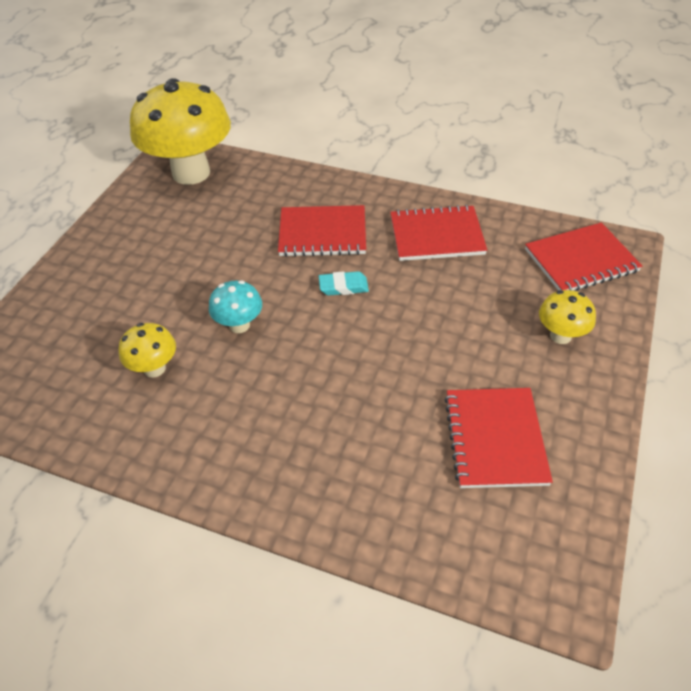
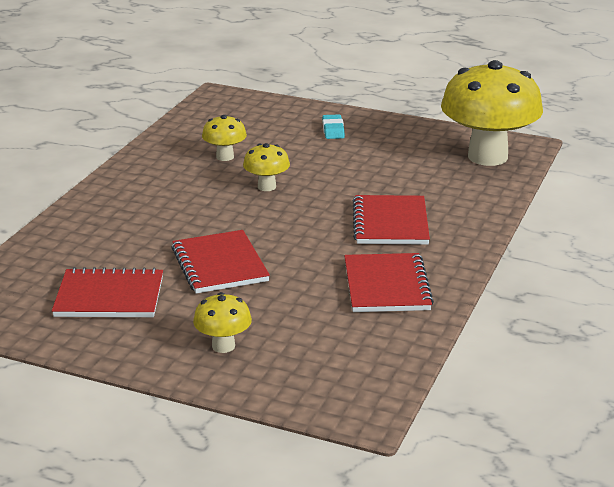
camera: 90 degrees right, 20 degrees down
(239, 325) = (266, 187): turquoise mushroom -> yellow mushroom
(343, 286) = (310, 233): turquoise eraser -> turquoise eraser (333, 130)
(581, 260) = (340, 376): red notebook -> red notebook (219, 265)

